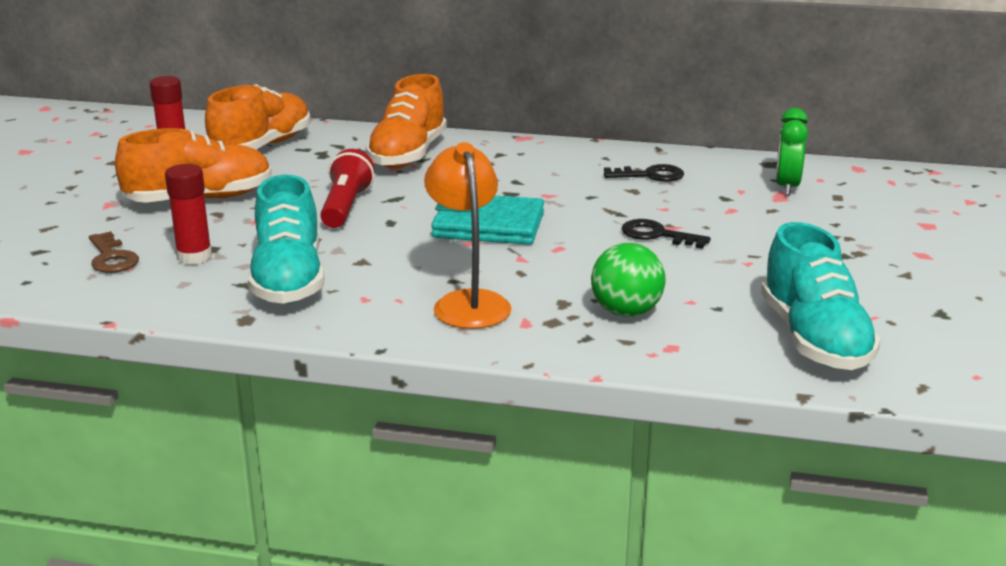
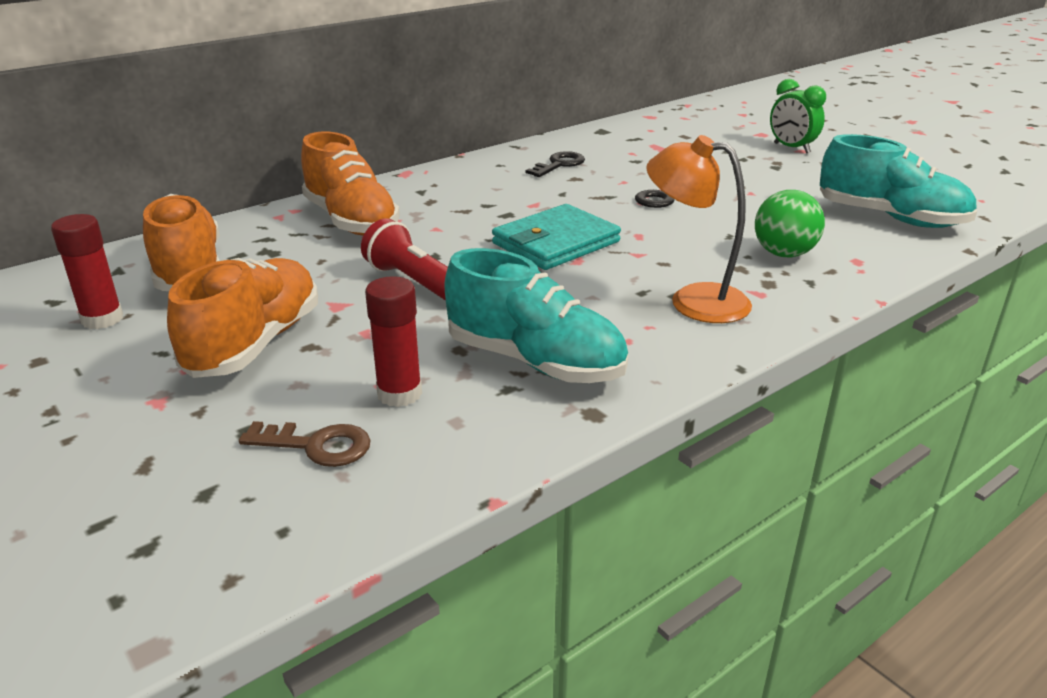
camera: 50 degrees left, 5 degrees up
(787, 187) = (648, 141): green clock -> green clock (791, 148)

